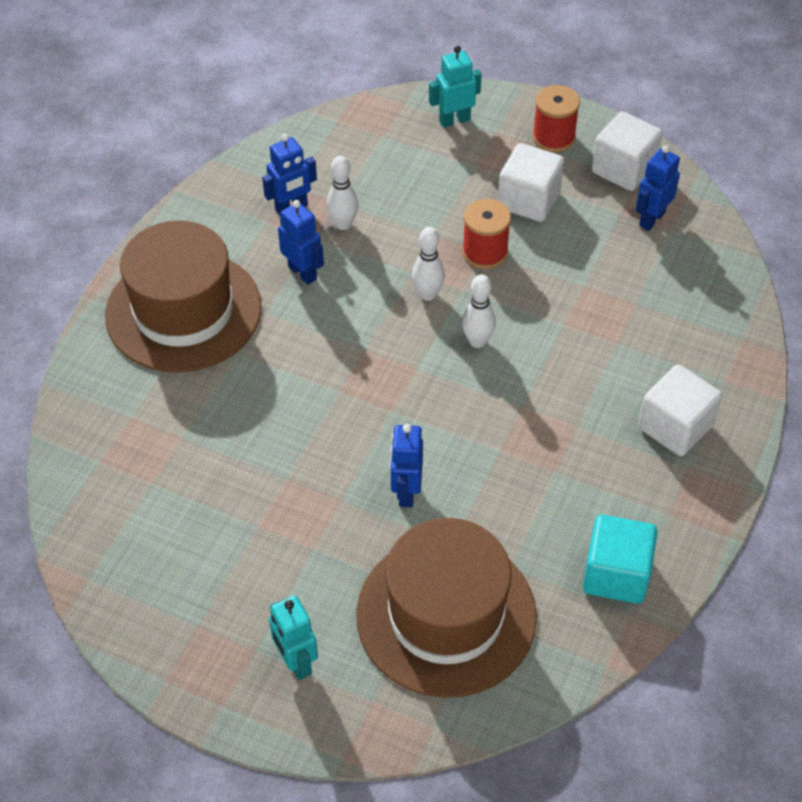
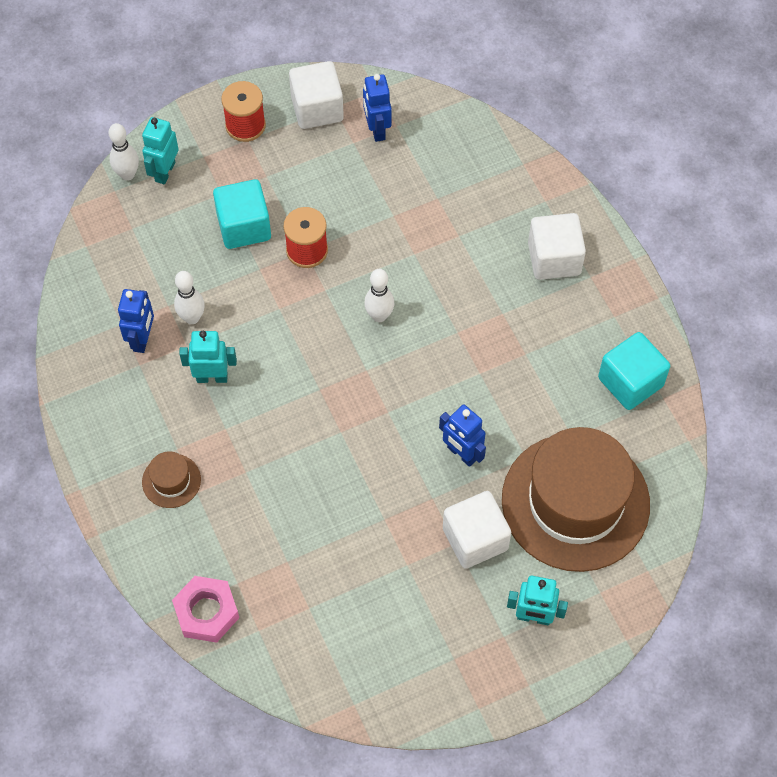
camera: 50 degrees left, 10 degrees up
(85, 415) = (206, 612): none -> pink nut
(183, 311) = (171, 481): brown hat -> brown hat, size x0.40
(303, 272) = (212, 377): blue robot -> turquoise robot
(428, 294) = (309, 314): white bowling pin -> white bowling pin (127, 174)
(461, 199) = (244, 226): none -> turquoise cube
(528, 200) = (287, 187): white cube -> white cube (475, 539)

